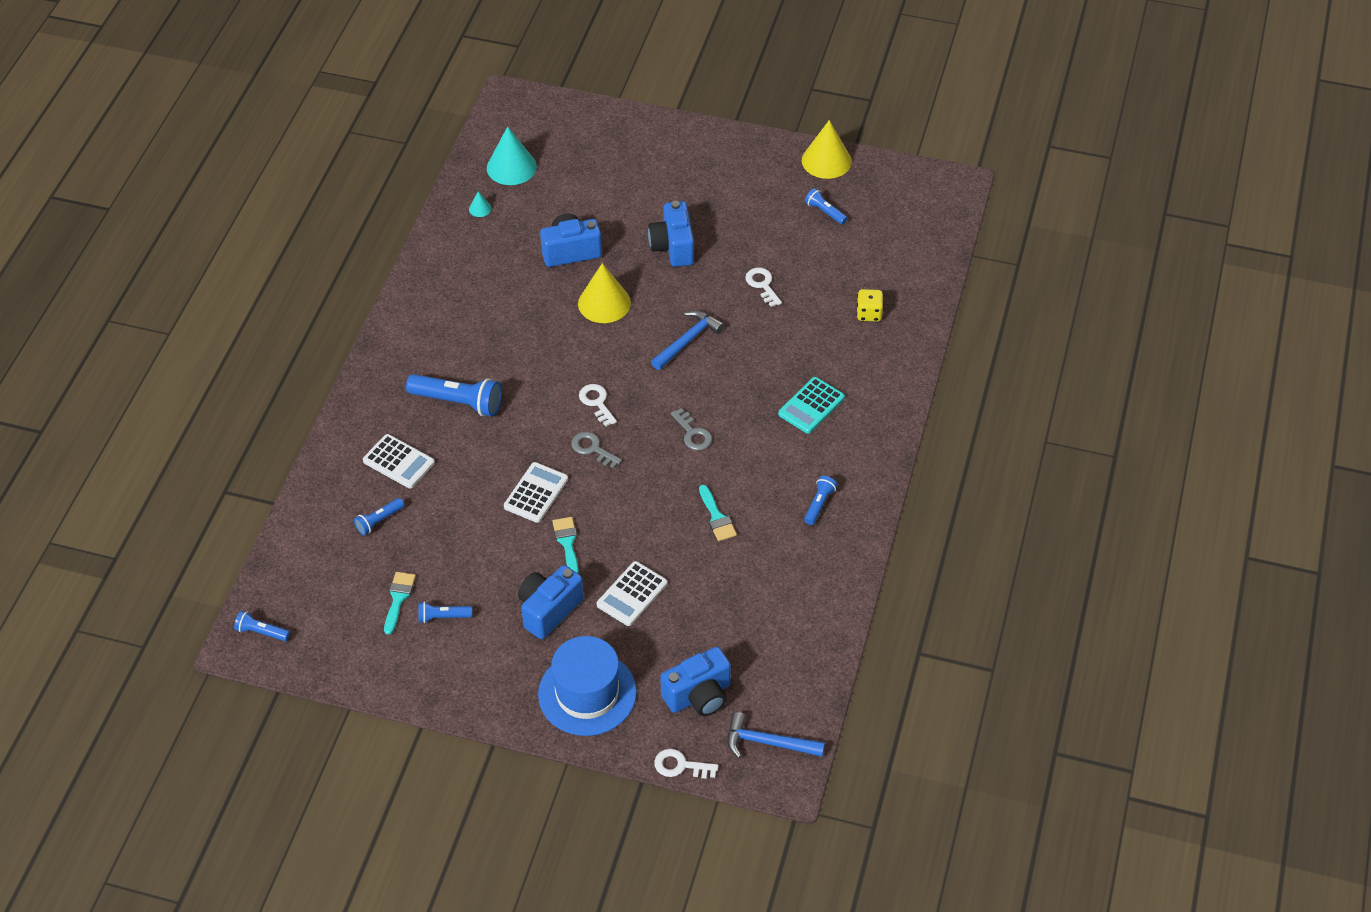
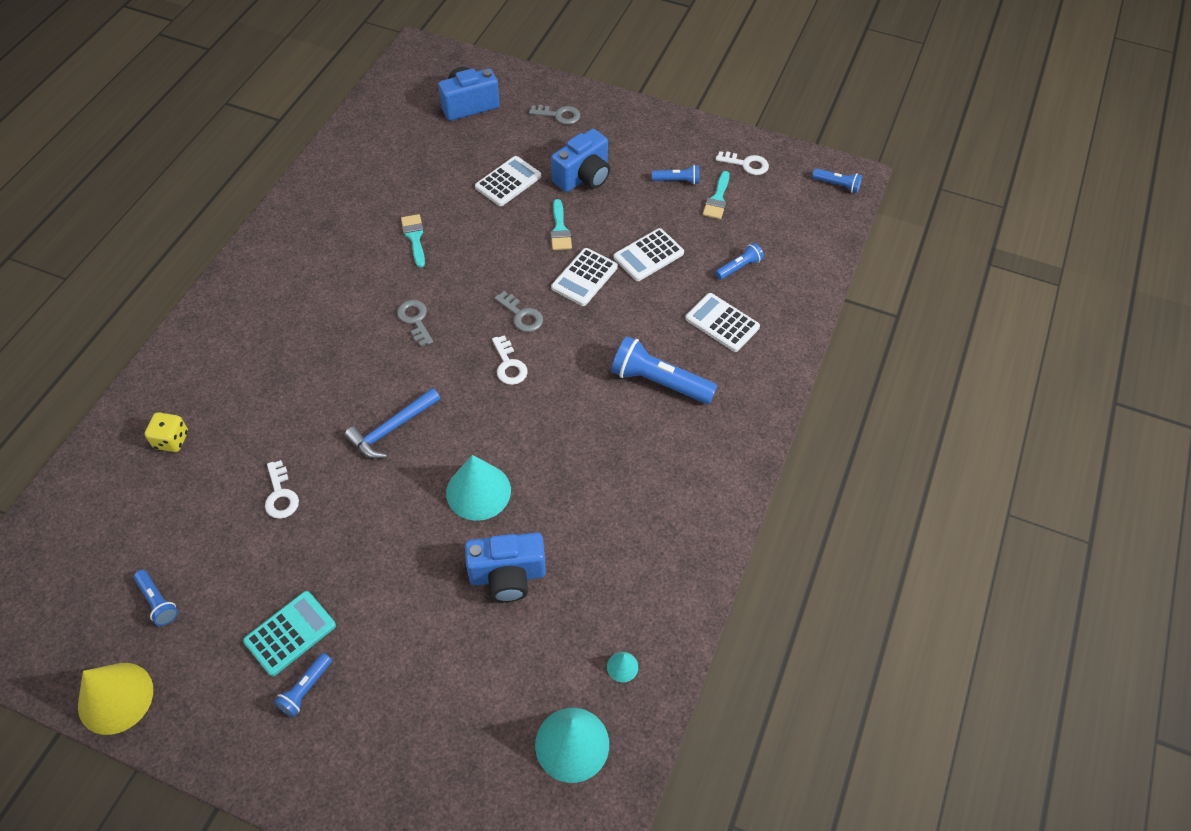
camera: 175 degrees left, 5 degrees up
(472, 524) = (648, 255): none -> white calculator
(587, 693) = (559, 115): blue hat -> grey key
(604, 303) = (478, 491): yellow cone -> turquoise cone
(673, 247) = (374, 567): blue camera -> none
(680, 765) = (495, 64): white key -> white key (746, 164)
(768, 743) = (423, 71): blue hammer -> none
(811, 406) = (282, 336): turquoise calculator -> turquoise calculator (290, 633)
(819, 504) = (314, 239): blue flashlight -> blue flashlight (305, 689)

